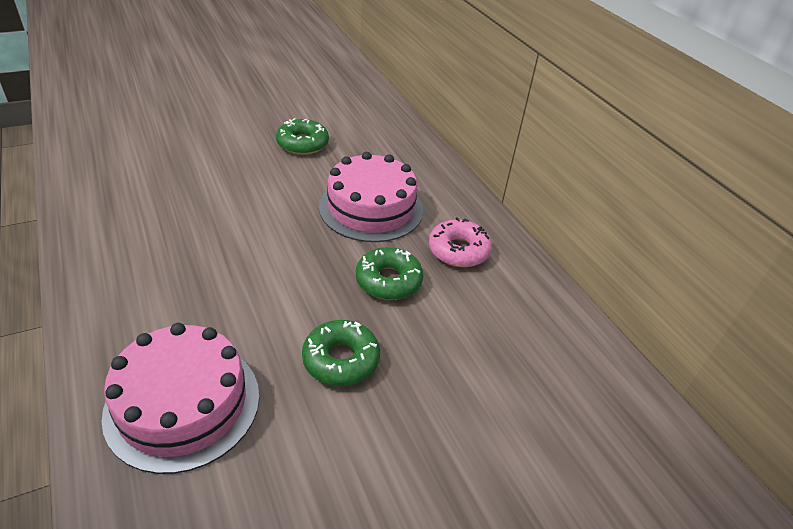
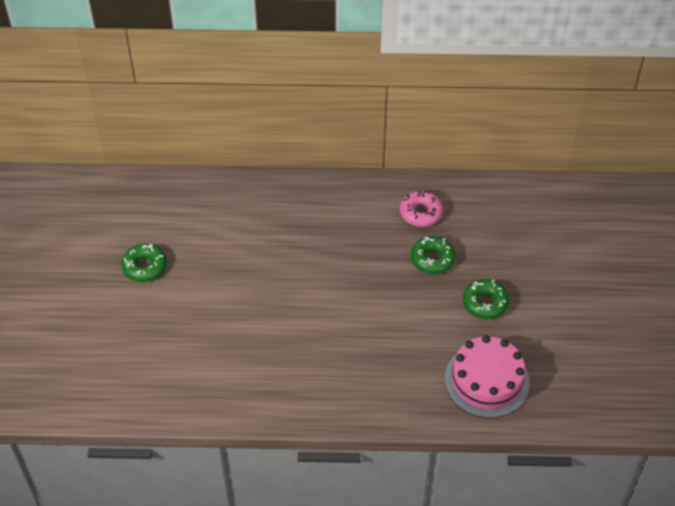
camera: 60 degrees left, 10 degrees up
(302, 144) = (254, 256): green donut -> green donut (144, 267)
(371, 208) = (356, 242): pink cake -> none

